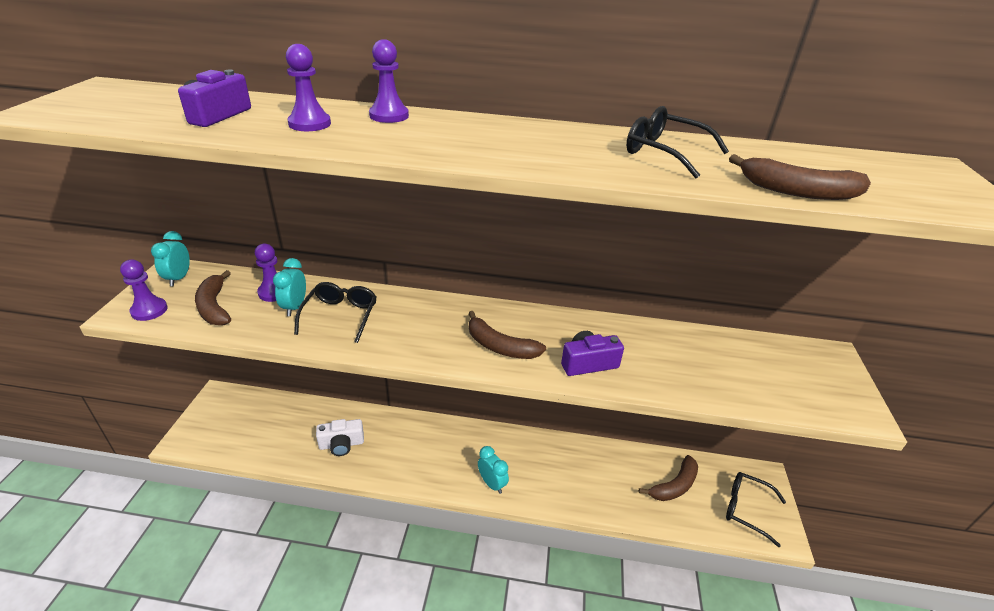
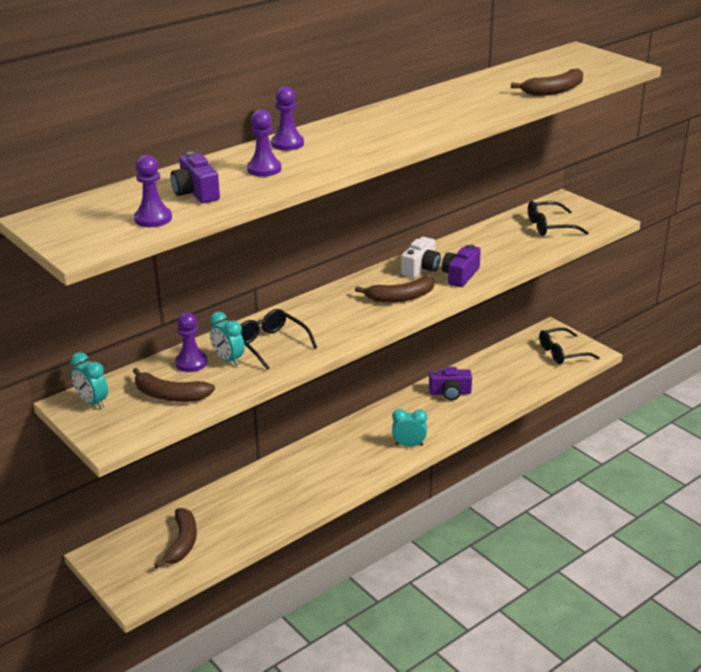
camera: 45 degrees left, 5 degrees down
(149, 310) = (126, 427): purple pawn -> purple pawn (153, 219)
(341, 444) = (269, 502): white camera -> white camera (421, 268)
(589, 464) = (450, 393): none -> purple camera
(664, 152) = (467, 97): black glasses -> black glasses (550, 226)
(674, 486) = (512, 369): brown banana -> brown banana (182, 543)

